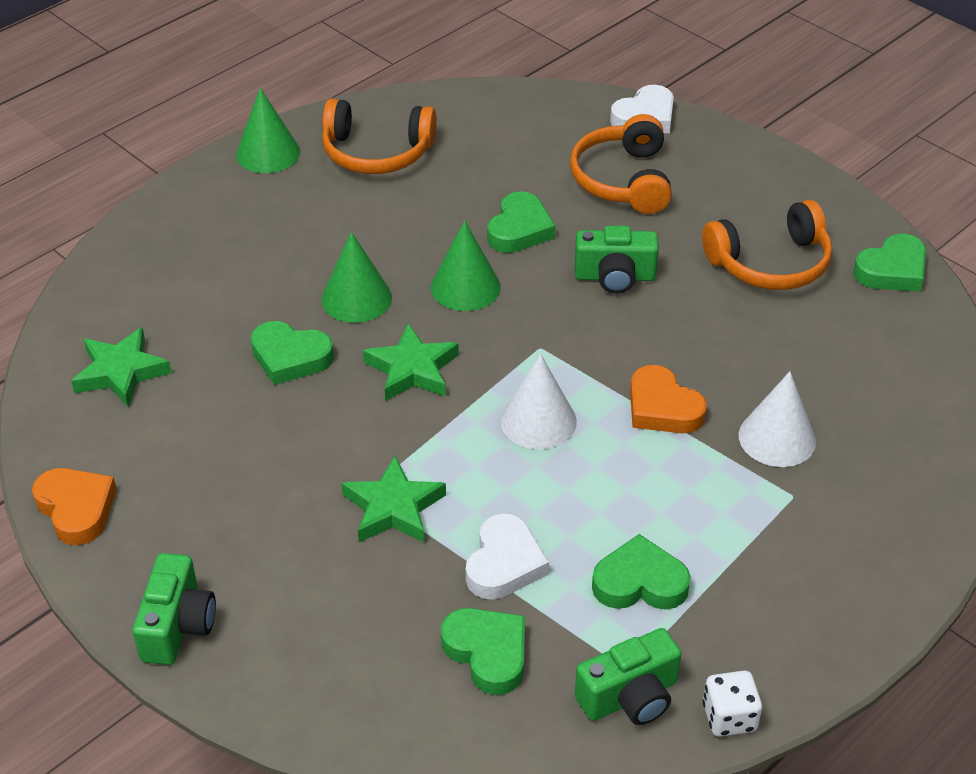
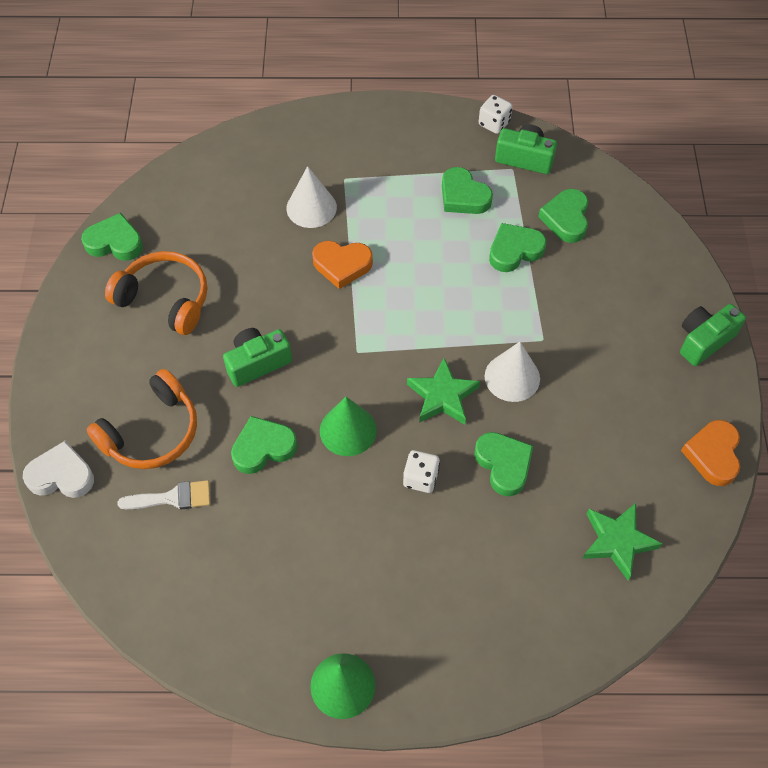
camera: 135 degrees left, 15 degrees up
(356, 298) = (420, 478): green cone -> white dice
(376, 152) = (268, 610): orange headphones -> none
(393, 508) = (539, 320): green star -> none
(504, 563) = (514, 250): white heart -> green heart
(538, 421) = (412, 308): white cone -> white cone (512, 377)
(542, 158) = (172, 498): none -> white brush
(615, 277) = (257, 363): green camera -> green camera turned 75 degrees counterclockwise
(662, 408) = (342, 265): orange heart -> orange heart turned 90 degrees clockwise

